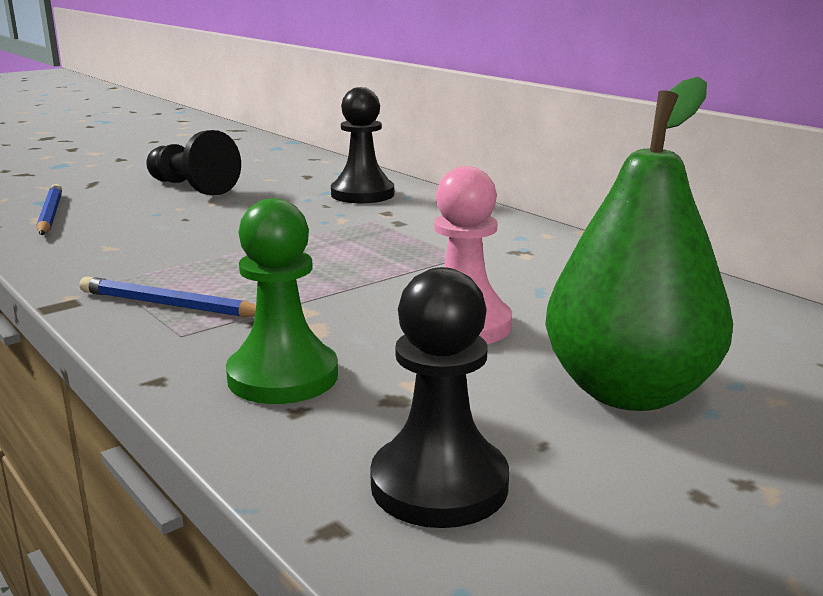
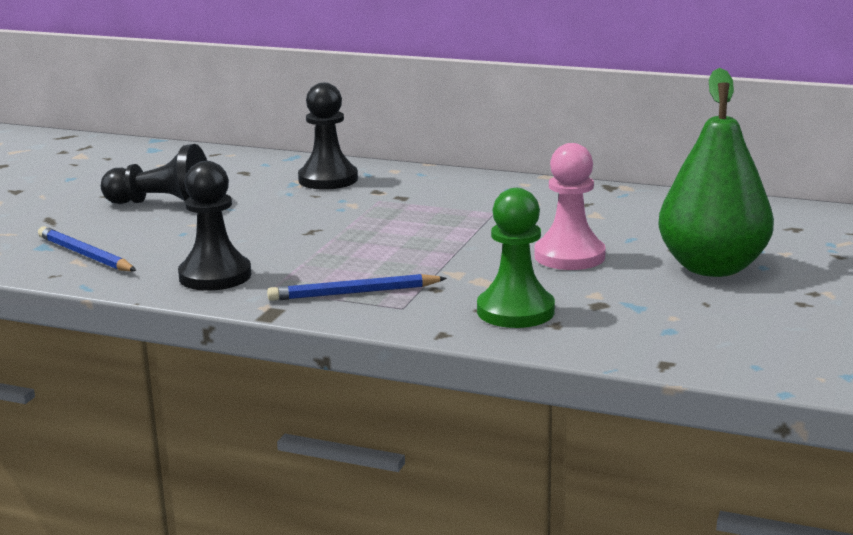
camera: 30 degrees left, 0 degrees up
(439, 485) = (685, 333): black pawn -> black pawn (215, 276)

